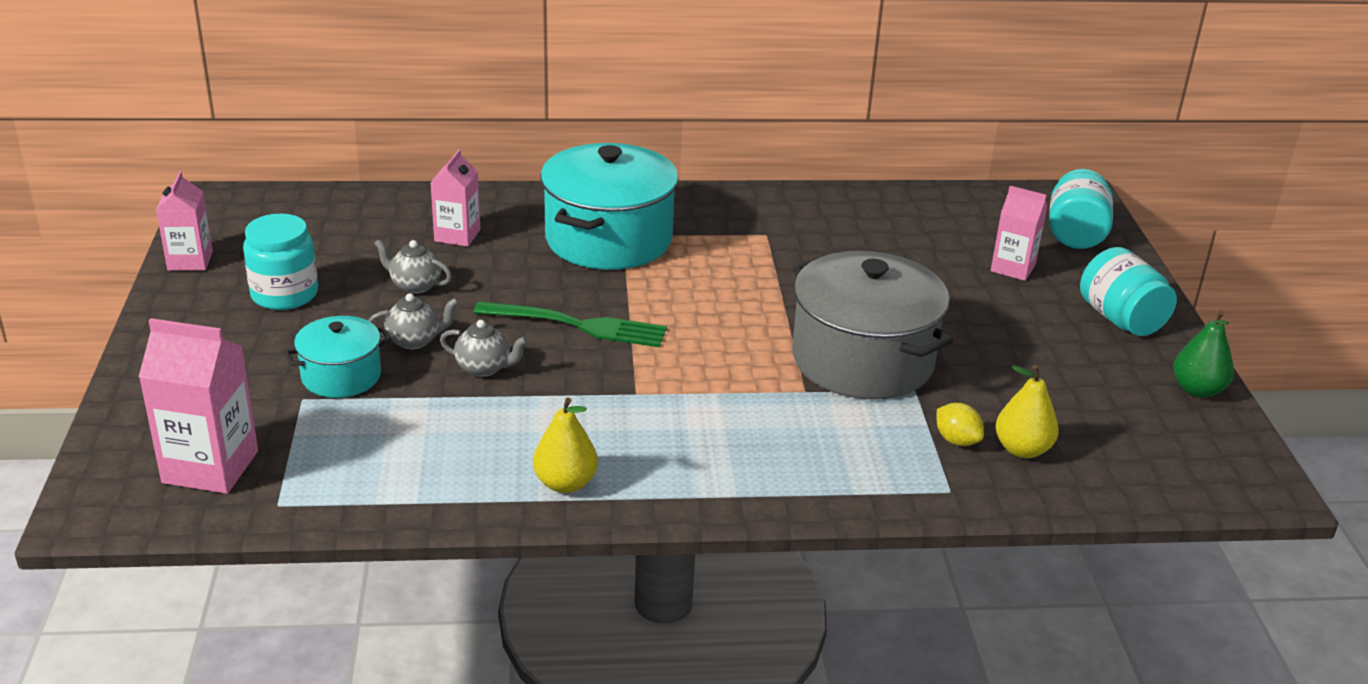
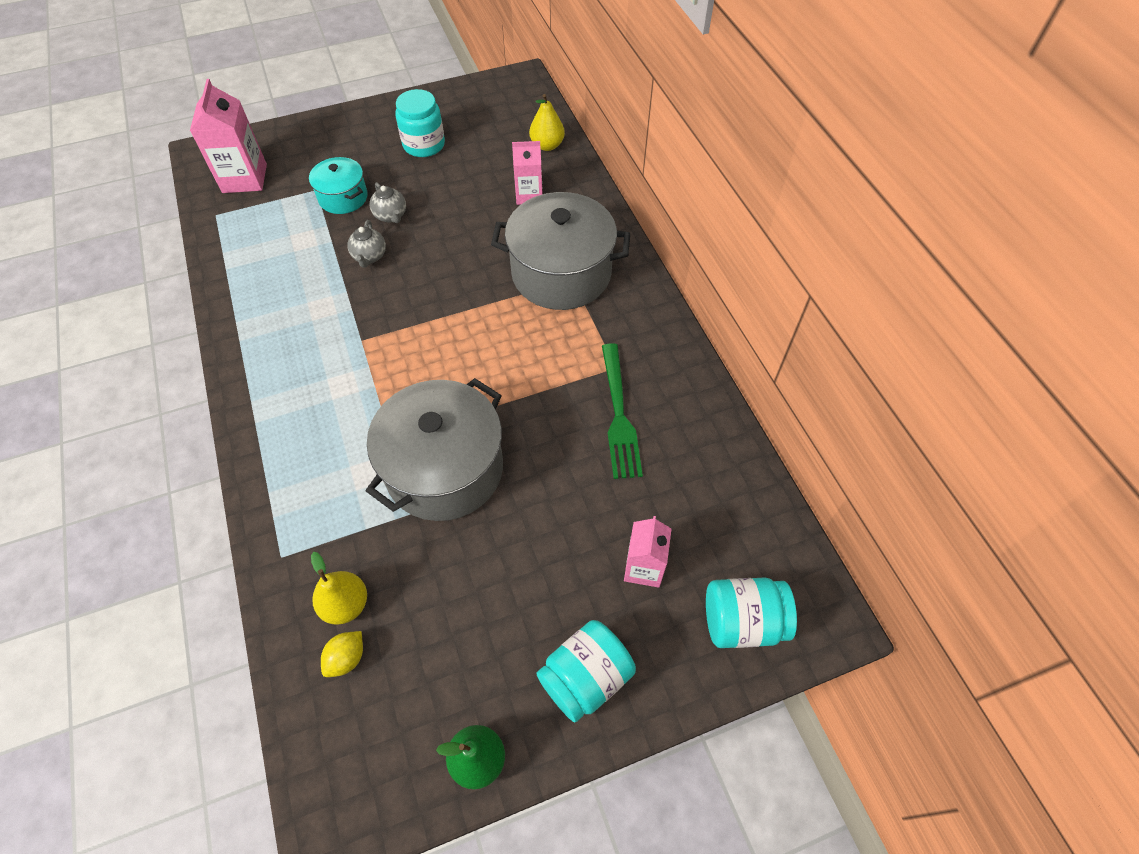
camera: 75 degrees right, 25 degrees up
(190, 261) = (446, 96): pink carton -> none
(415, 286) = (456, 195): grey teapot -> none
(565, 483) = (254, 330): yellow pear -> yellow pear (547, 145)
(577, 325) = (436, 288): green fork -> green fork (619, 415)
(608, 239) = (561, 273): turquoise pot -> grey pot
(956, 440) = (348, 553): yellow lemon -> yellow lemon (347, 658)

